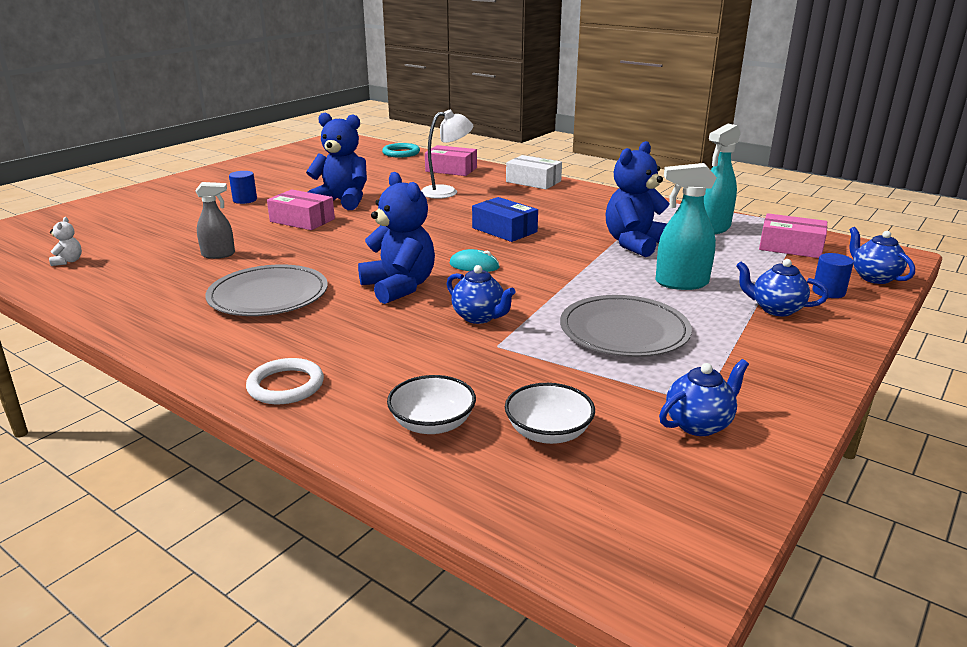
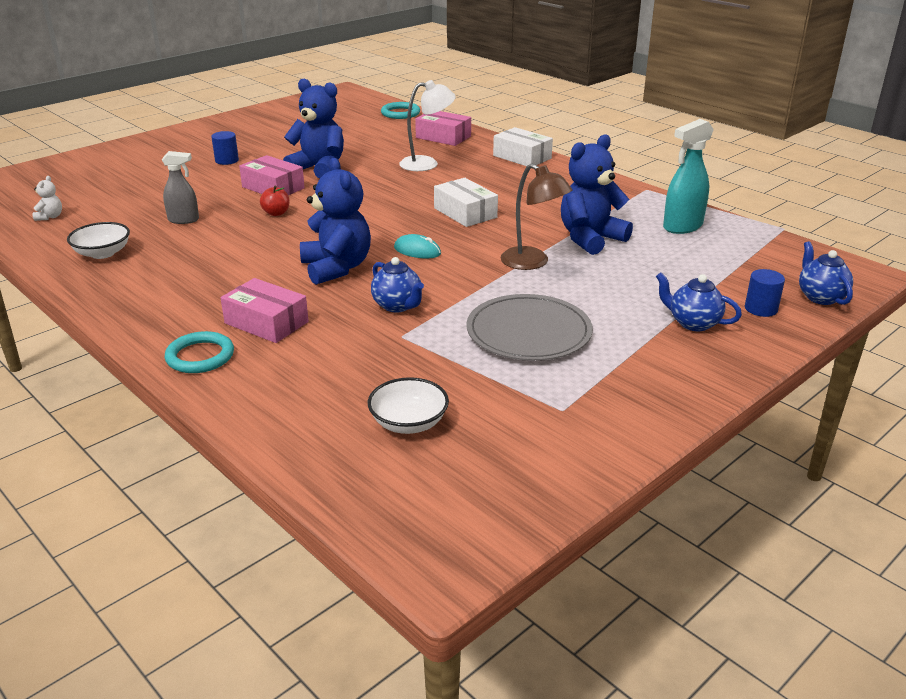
camera: 10 degrees right, 5 degrees up
(268, 295) = (214, 266): grey plate -> none
(286, 385) = (200, 356): white ring -> turquoise ring
(315, 242) = (276, 213): none -> red apple
(432, 423) = (311, 404): white bowl -> white bowl (102, 253)
(504, 230) = (465, 213): blue box -> white box
(592, 268) = (532, 262): none -> brown lamp
(681, 283) = (613, 286): turquoise spray bottle -> none
(699, 424) = (549, 430): blue teapot -> none
(790, 247) = (753, 255): pink box -> pink box (266, 322)

